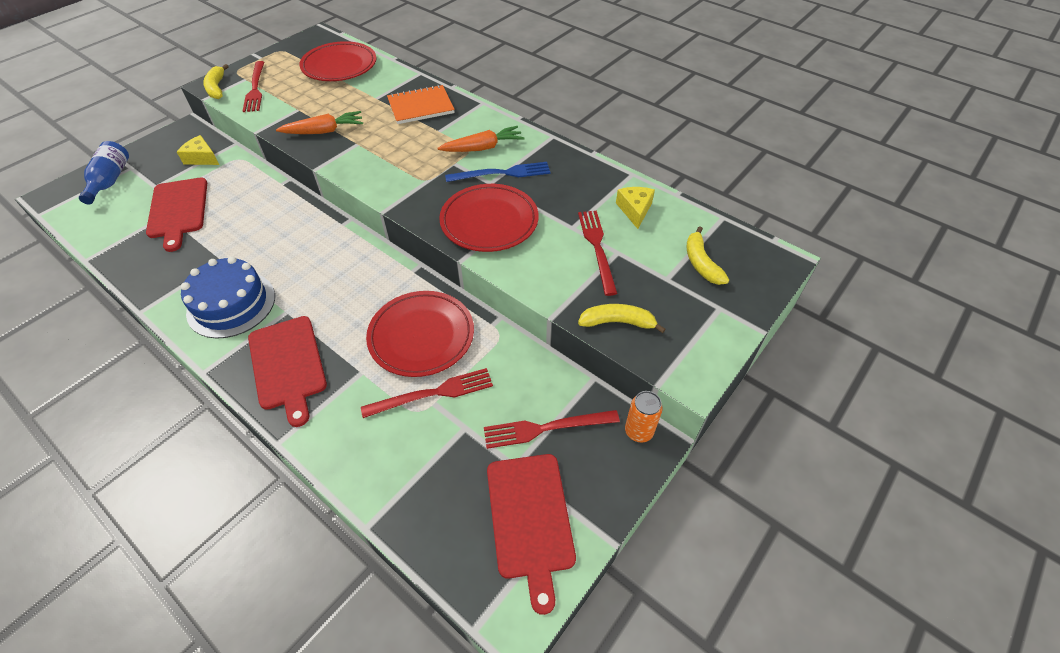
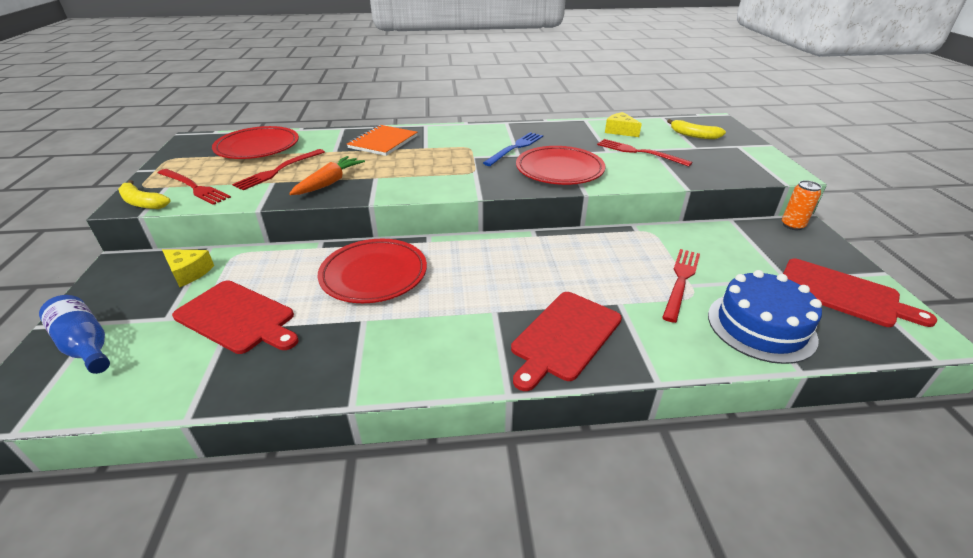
camera: 45 degrees left, 15 degrees down
(202, 158) = (189, 273): yellow cheese -> yellow cheese turned 135 degrees counterclockwise
(231, 304) = (437, 338): blue cake -> blue cake (761, 326)
(288, 365) = (565, 337): red cutting board -> red cutting board turned 105 degrees clockwise
(421, 336) = (613, 261): red plate -> red plate (374, 275)
(483, 148) = (475, 143): orange carrot -> none
(546, 428) = (761, 253): red fork -> red fork (278, 170)
(617, 322) = (717, 173): yellow banana -> none

